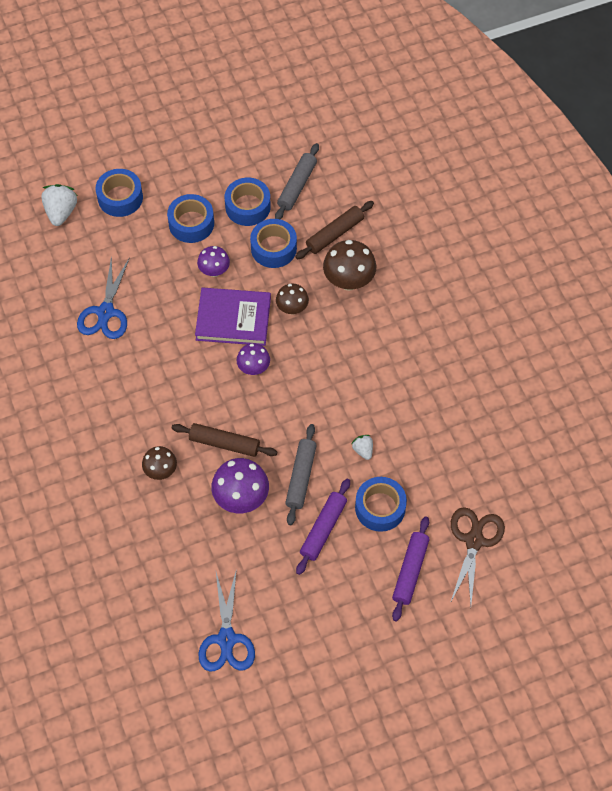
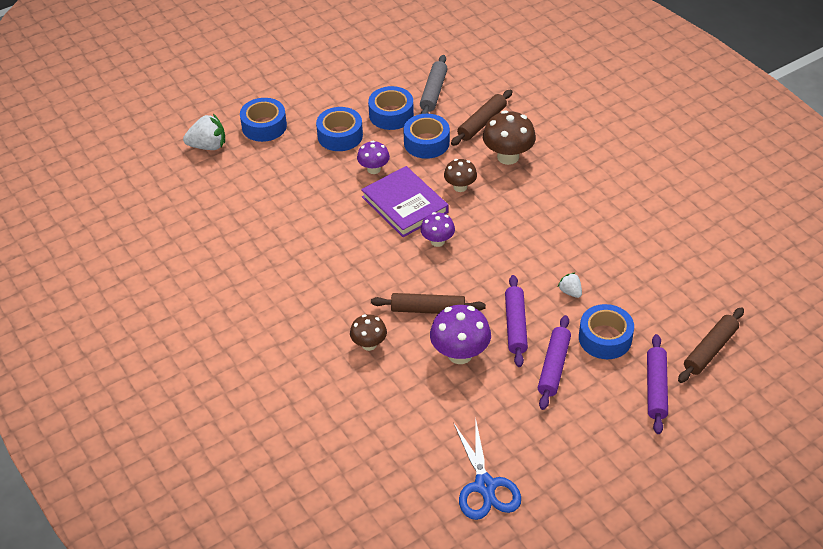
camera: 10 degrees left, 15 degrees down
(61, 212) = (208, 146): white strawberry -> white strawberry turned 90 degrees clockwise
(105, 312) = (274, 219): blue scissors -> none
(233, 319) = (404, 205): purple book -> purple book turned 60 degrees clockwise
(301, 477) = (515, 325): grey rolling pin -> purple rolling pin
(474, 540) = (710, 350): brown scissors -> brown rolling pin

